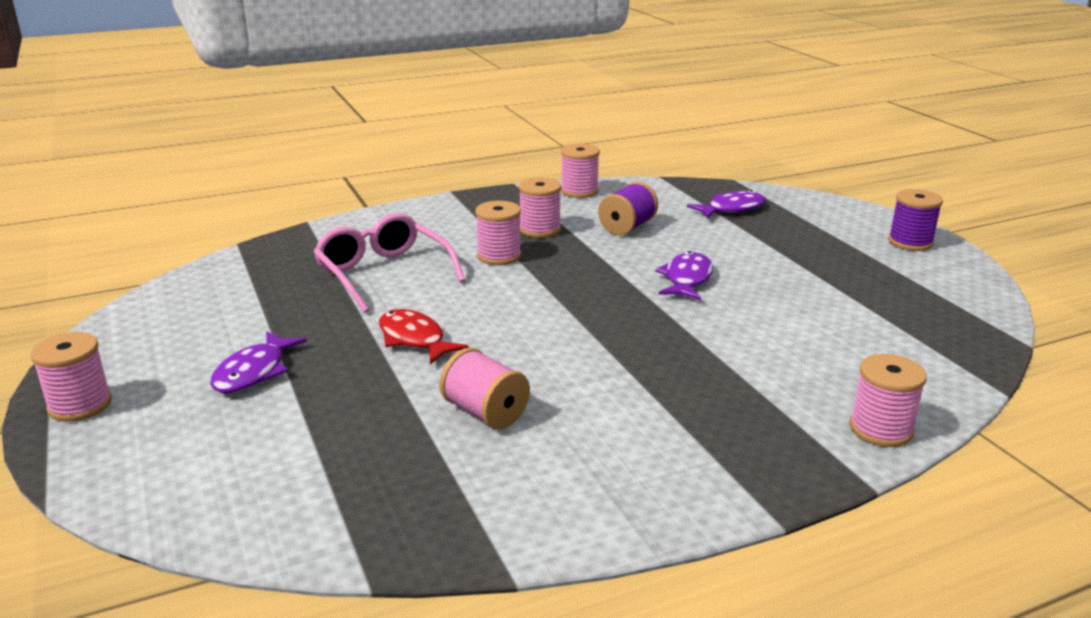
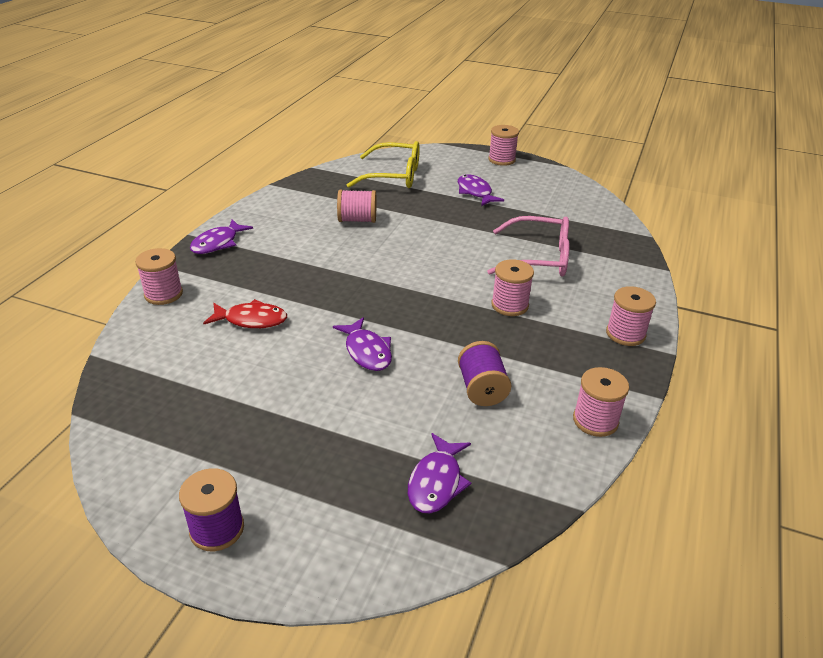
camera: 135 degrees right, 10 degrees up
(285, 467) = (394, 176): none -> yellow glasses
(414, 339) = (445, 233): red fish -> red fish (251, 320)
(540, 229) = (533, 346): pink spool -> pink spool (625, 334)
(743, 478) = (218, 243): none -> purple fish

